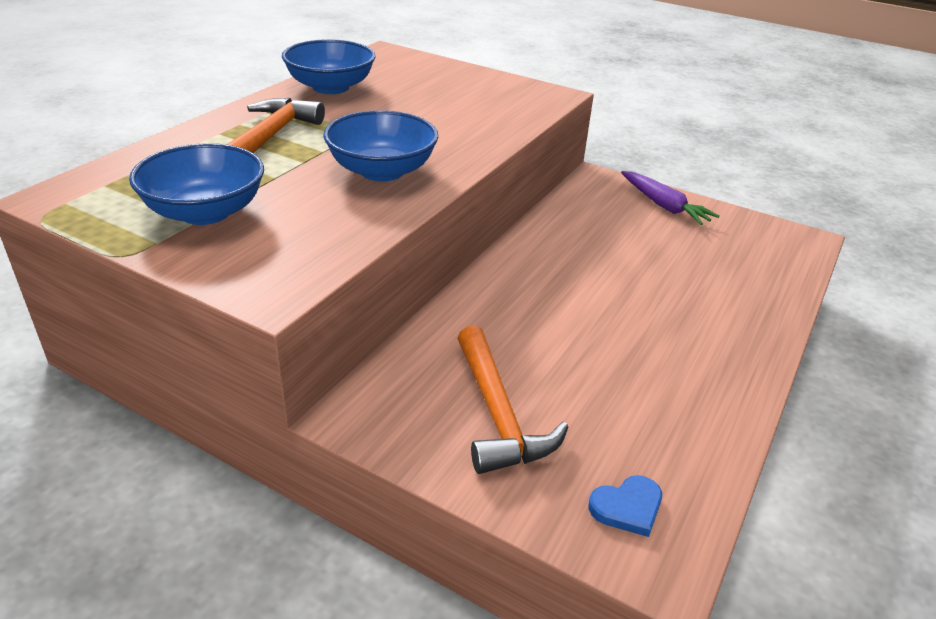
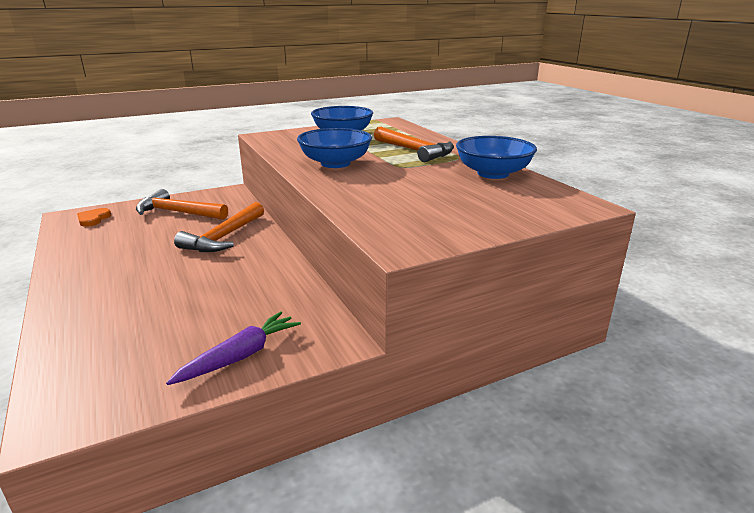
camera: 125 degrees right, 10 degrees down
(520, 314) = (224, 237): none -> orange hammer
(627, 507) = (93, 219): blue heart -> orange heart
(664, 206) = (240, 356): purple carrot -> purple carrot turned 135 degrees clockwise

